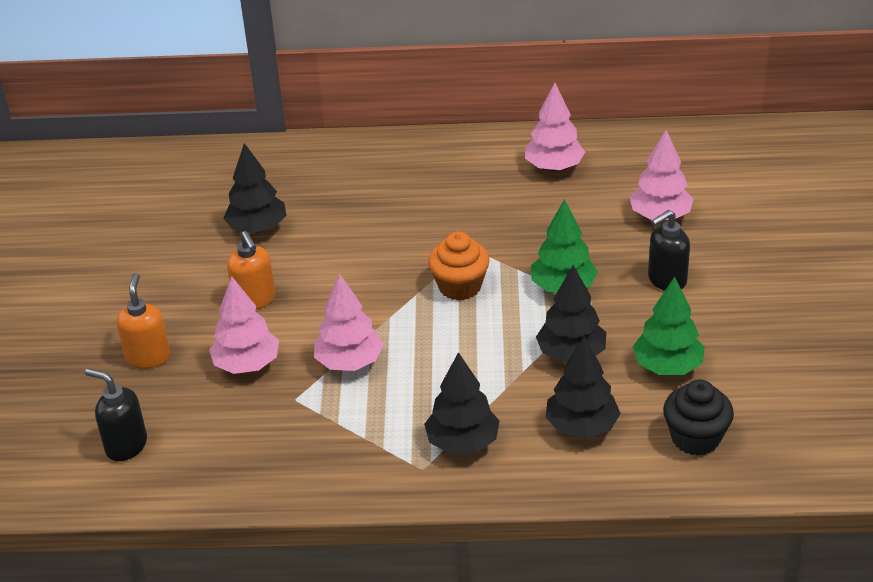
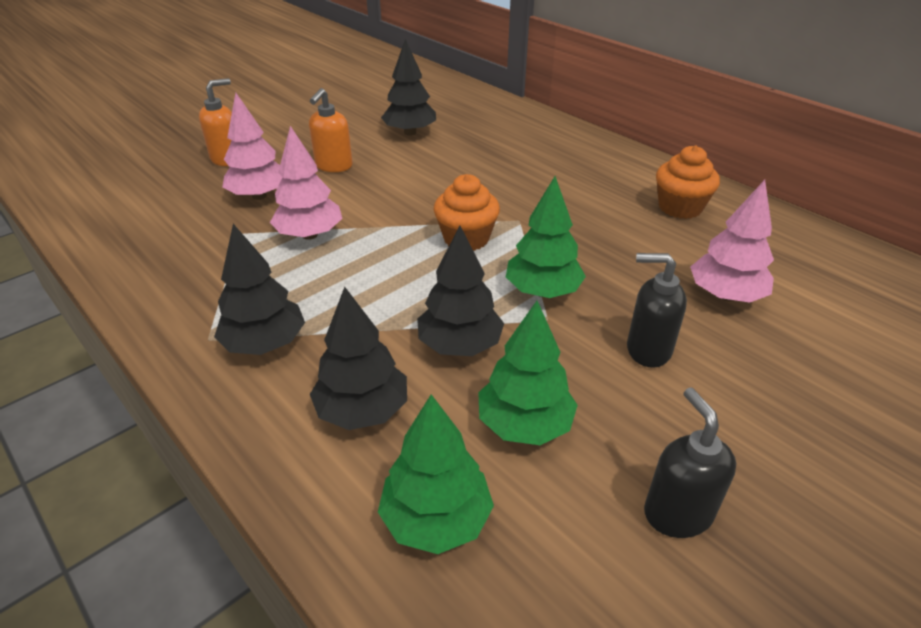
camera: 45 degrees right, 0 degrees up
(126, 445) = (124, 194): black soap dispenser -> black soap dispenser (677, 513)
(554, 167) = (680, 207): pink tree -> orange cupcake
(695, 438) = (436, 519): black cupcake -> green tree

